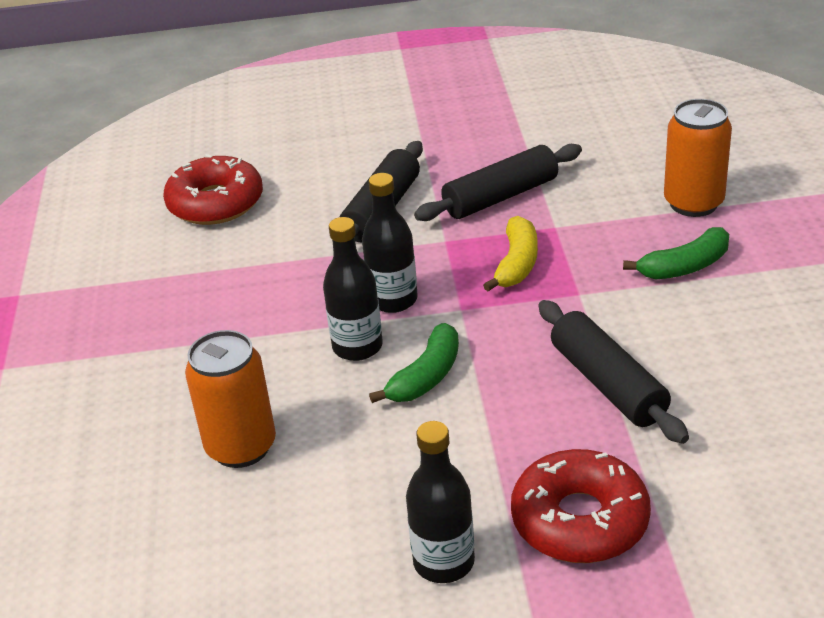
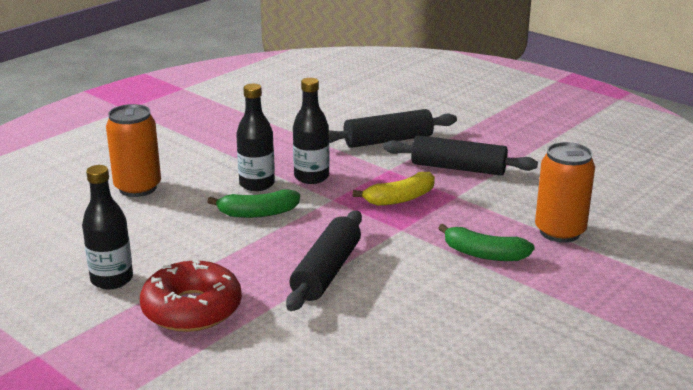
camera: 45 degrees right, 10 degrees down
(215, 203) = (323, 98): red donut -> none

